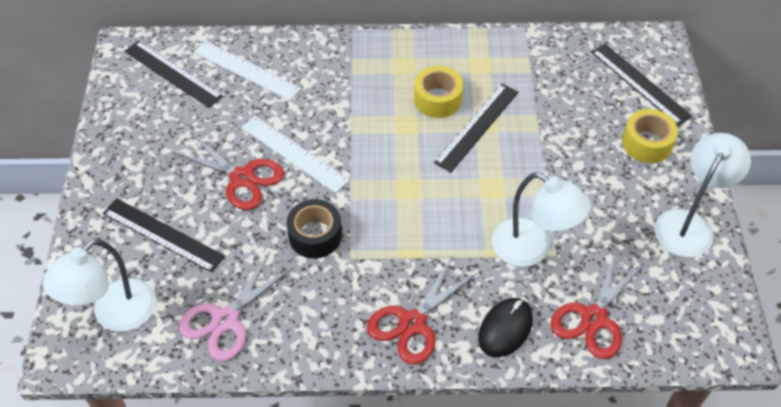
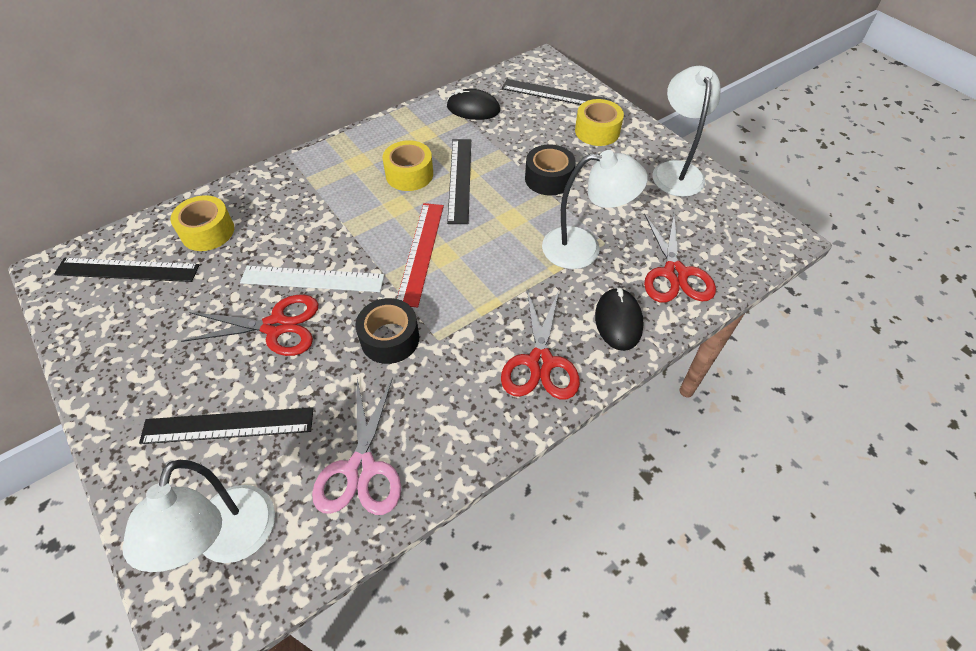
camera: 35 degrees left, 0 degrees up
(246, 70) = (208, 232): white ruler -> yellow tape
(392, 177) = (421, 252): none -> red ruler
(546, 60) = (473, 108): none -> black mouse
(557, 167) = (548, 178): none -> black tape

